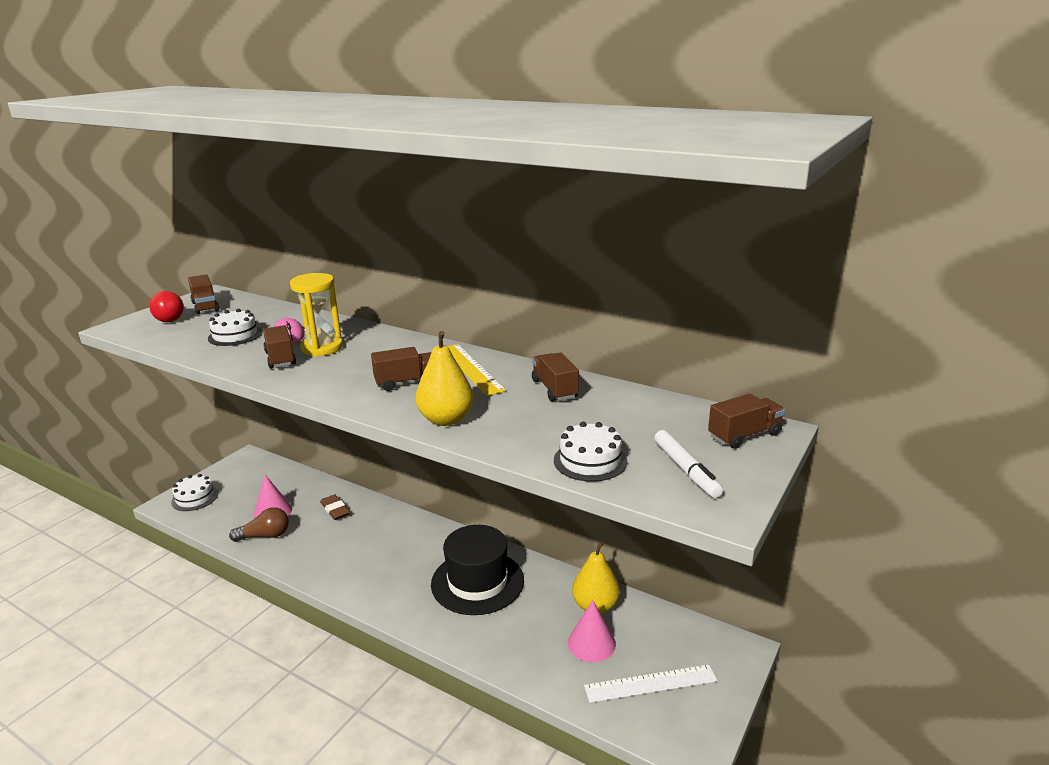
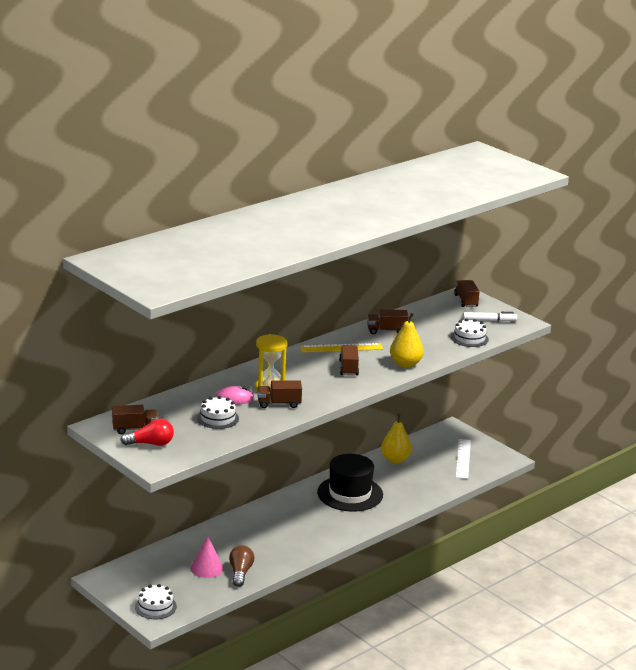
camera: 75 degrees left, 0 degrees up
(335, 510) = (224, 539): brown eraser -> none
(591, 643) = (425, 468): pink cone -> none

